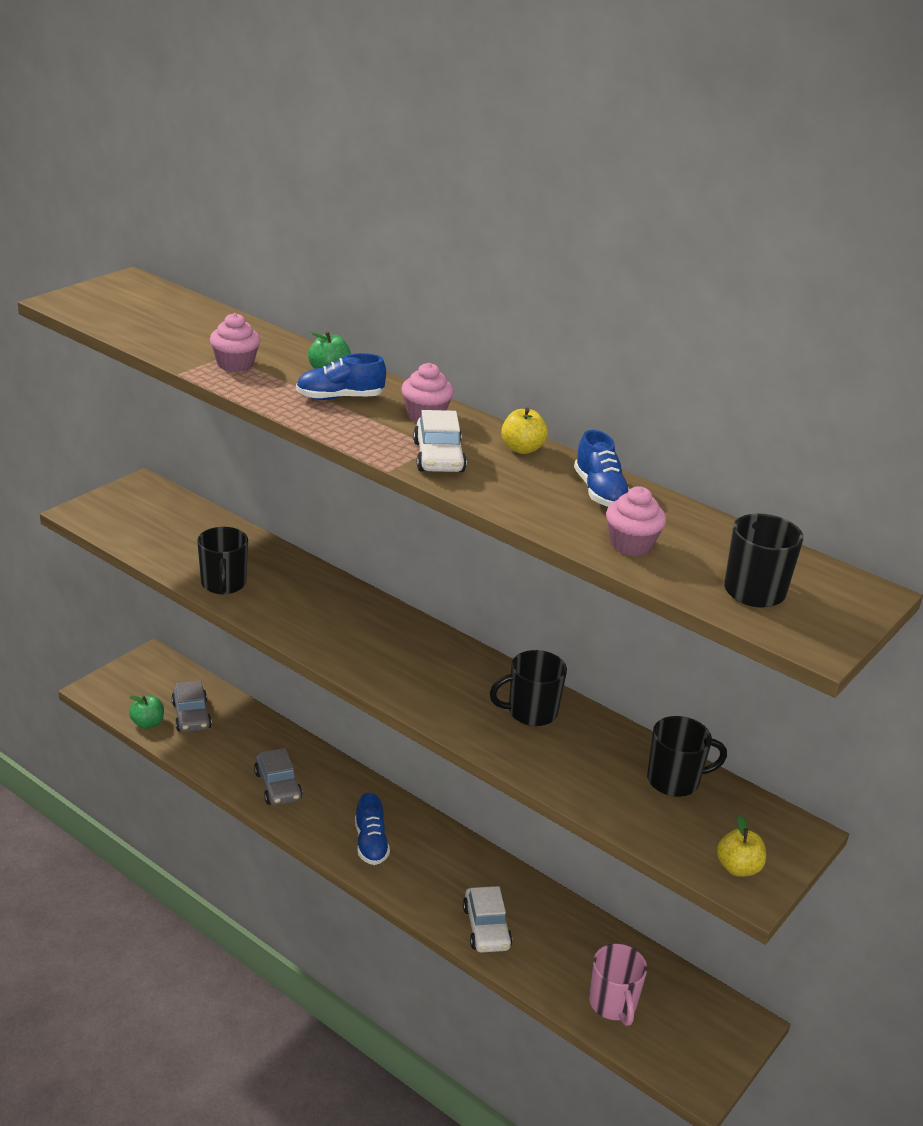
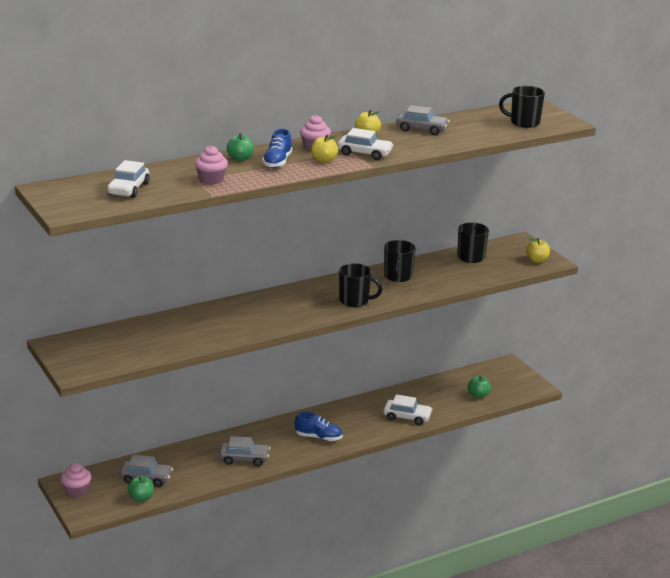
camera: 65 degrees left, 5 degrees down
(163, 322) = (128, 189): none -> white car
(223, 584) = (210, 337): black mug -> black mug (355, 301)
(378, 430) = (324, 160): none -> yellow apple
(599, 492) = (422, 129): blue shoe -> grey car
(613, 1004) = (478, 395): pink mug -> green apple
(631, 544) = (474, 134): pink cupcake -> pink cupcake (76, 491)

